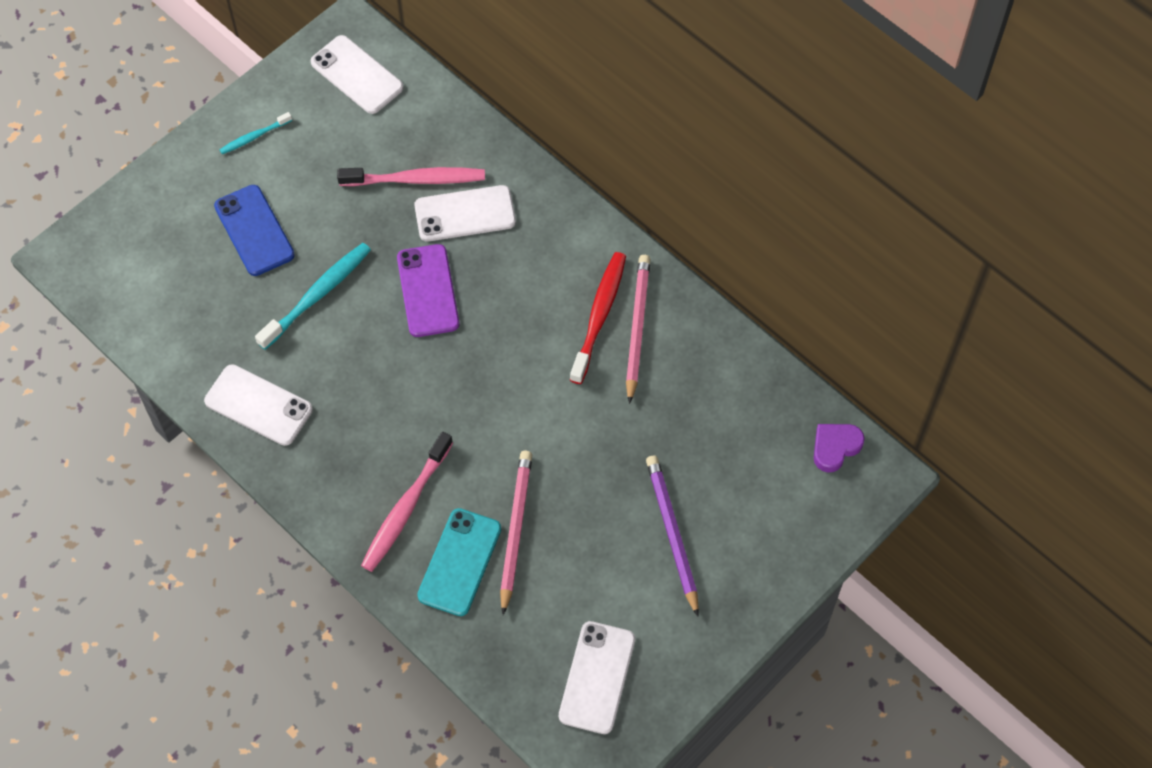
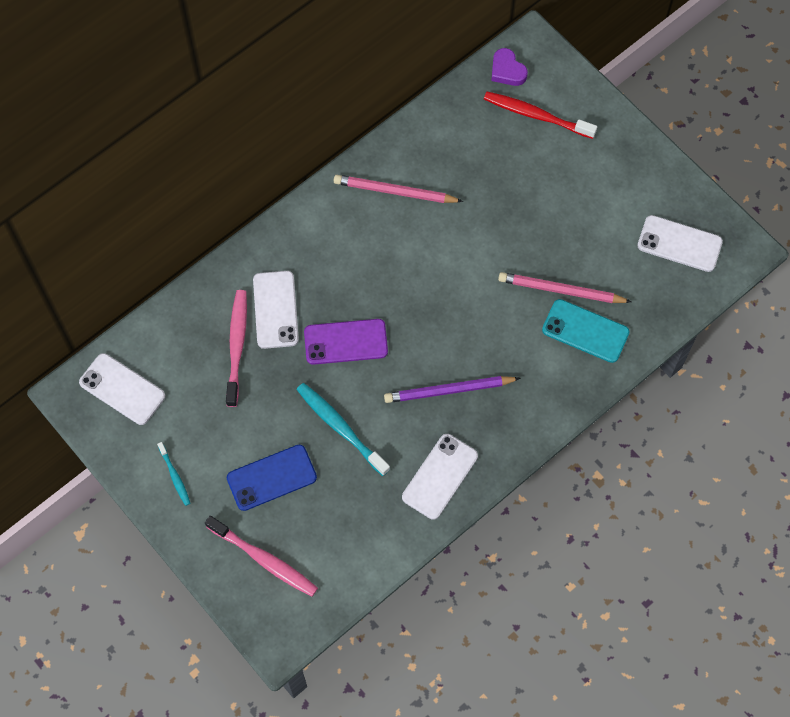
camera: 85 degrees left, 5 degrees up
(356, 75) = (122, 389): white phone -> white phone turned 75 degrees clockwise
(406, 508) = (538, 367): pink toothbrush -> pink toothbrush (264, 559)
(599, 316) = (381, 217): red toothbrush -> red toothbrush (536, 115)
(672, 534) = (570, 184): purple pencil -> purple pencil (449, 390)

